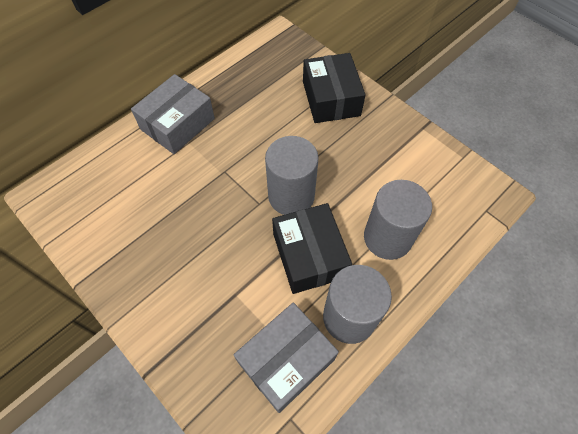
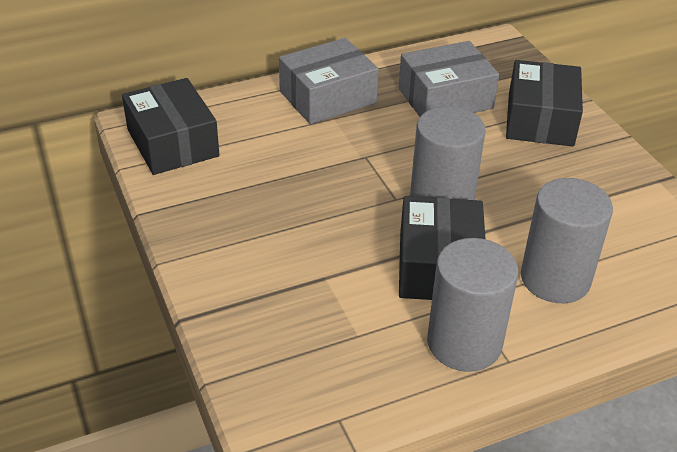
camera: 20 degrees right, 20 degrees down
(76, 206) = (172, 143): none -> black box
(286, 360) = (360, 360): grey box -> grey box (445, 98)

